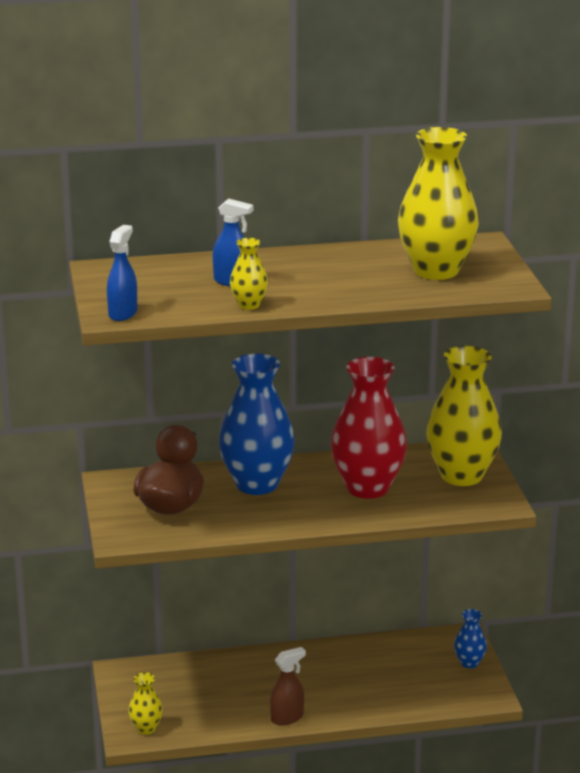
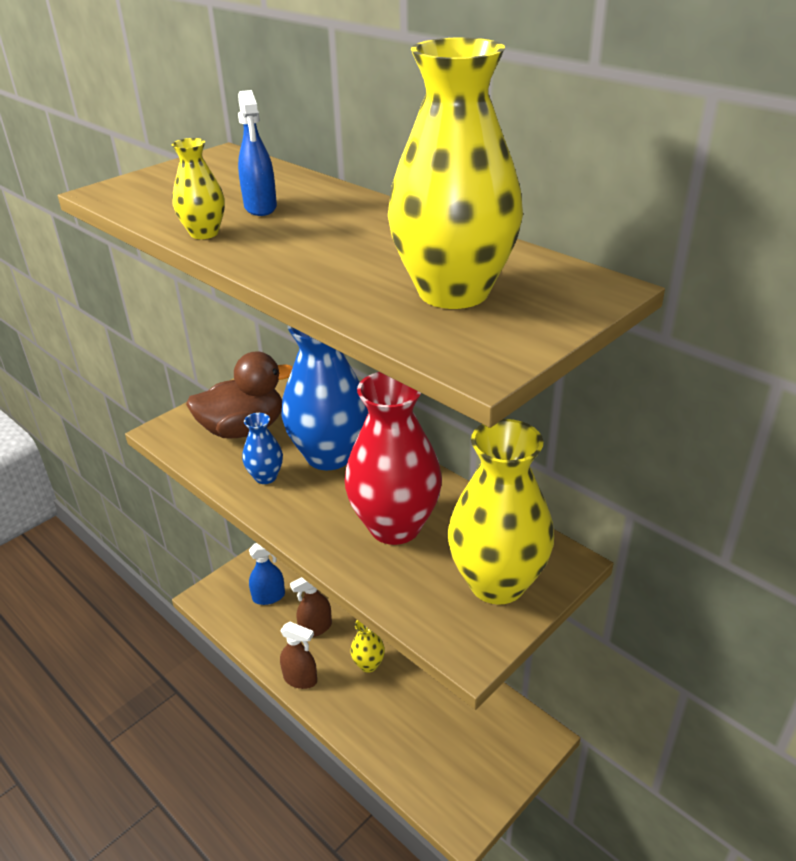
camera: 55 degrees right, 10 degrees up
(123, 313) = (119, 193): blue spray bottle -> blue spray bottle (269, 597)
(146, 728) = (221, 601): yellow vase -> yellow vase (368, 664)
(243, 691) = (315, 628): none -> brown spray bottle
(469, 663) = (502, 769): blue vase -> blue vase (265, 477)

